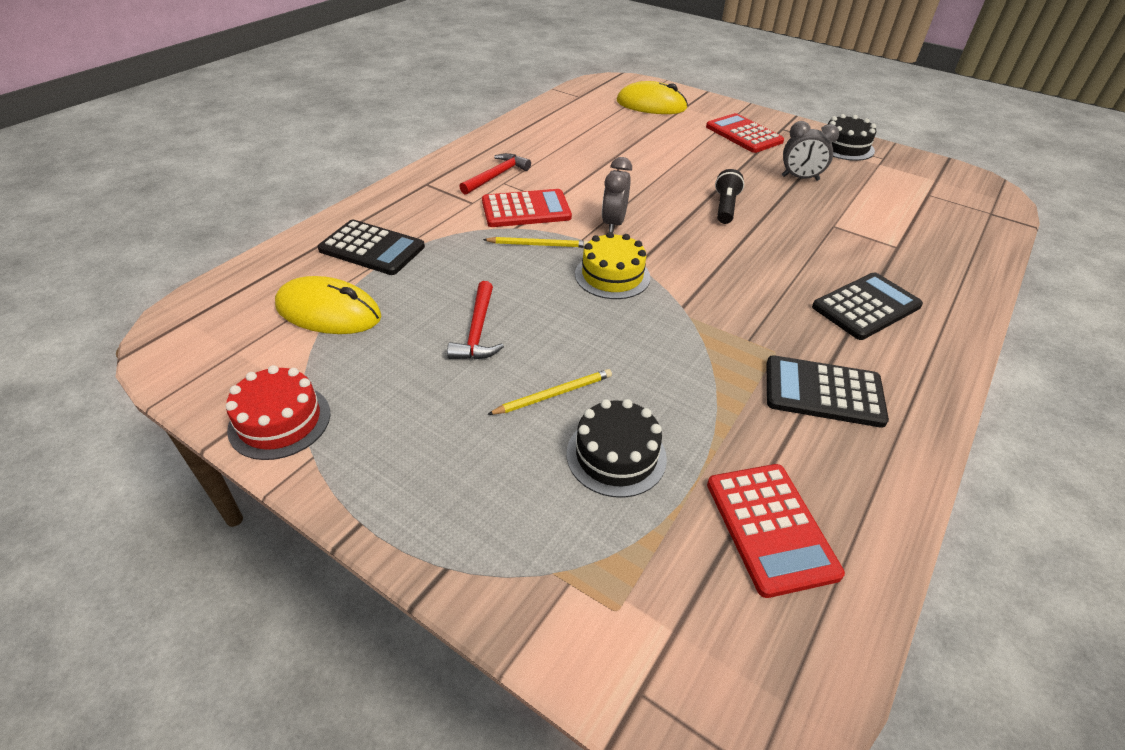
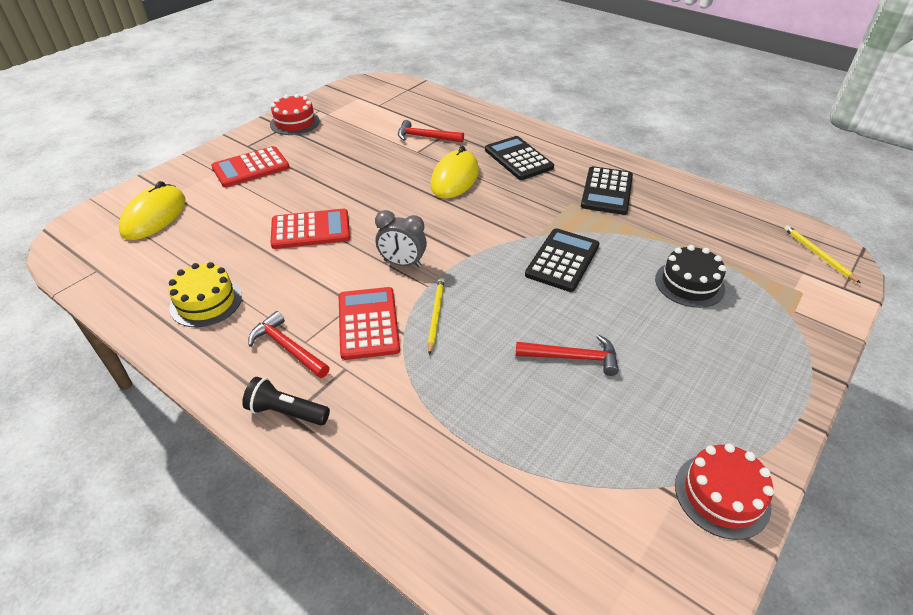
camera: 85 degrees left, 0 degrees up
(328, 312) = (558, 482): yellow mouse -> yellow mouse (455, 178)
(372, 248) = (436, 457): black calculator -> black calculator (562, 260)
(554, 394) = (639, 311): yellow pencil -> yellow pencil (818, 254)
(612, 276) = (486, 270): yellow cake -> yellow cake (206, 302)
(725, 207) = (383, 197): black flashlight -> black flashlight (286, 412)
(770, 528) = (721, 229): red calculator -> red calculator (310, 230)
(800, 178) = (342, 153): grey clock -> none
(845, 147) = (294, 122): black cake -> red cake
(872, 230) = (426, 137): none -> red hammer

